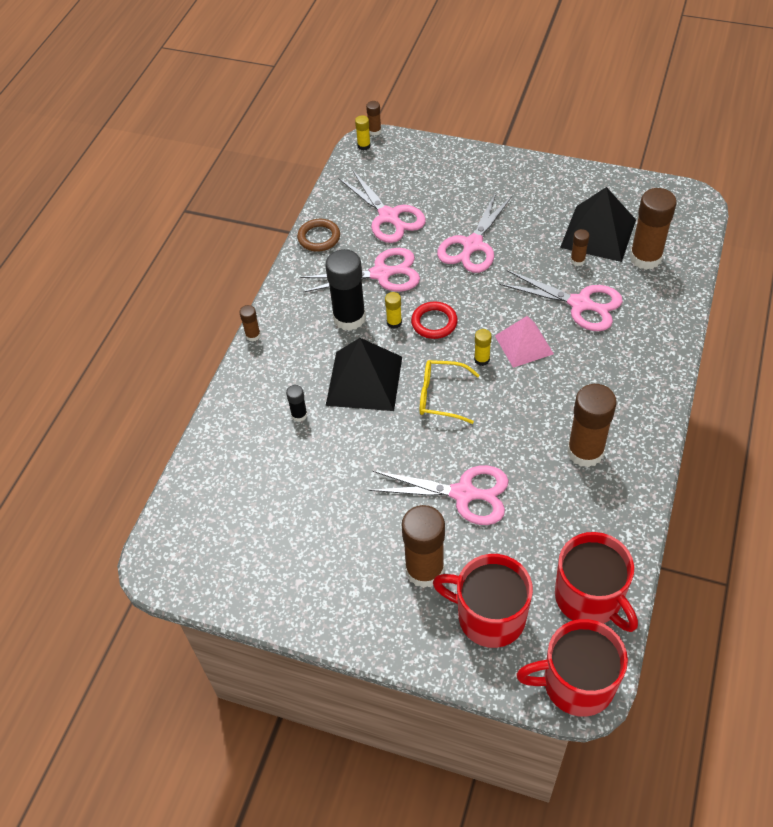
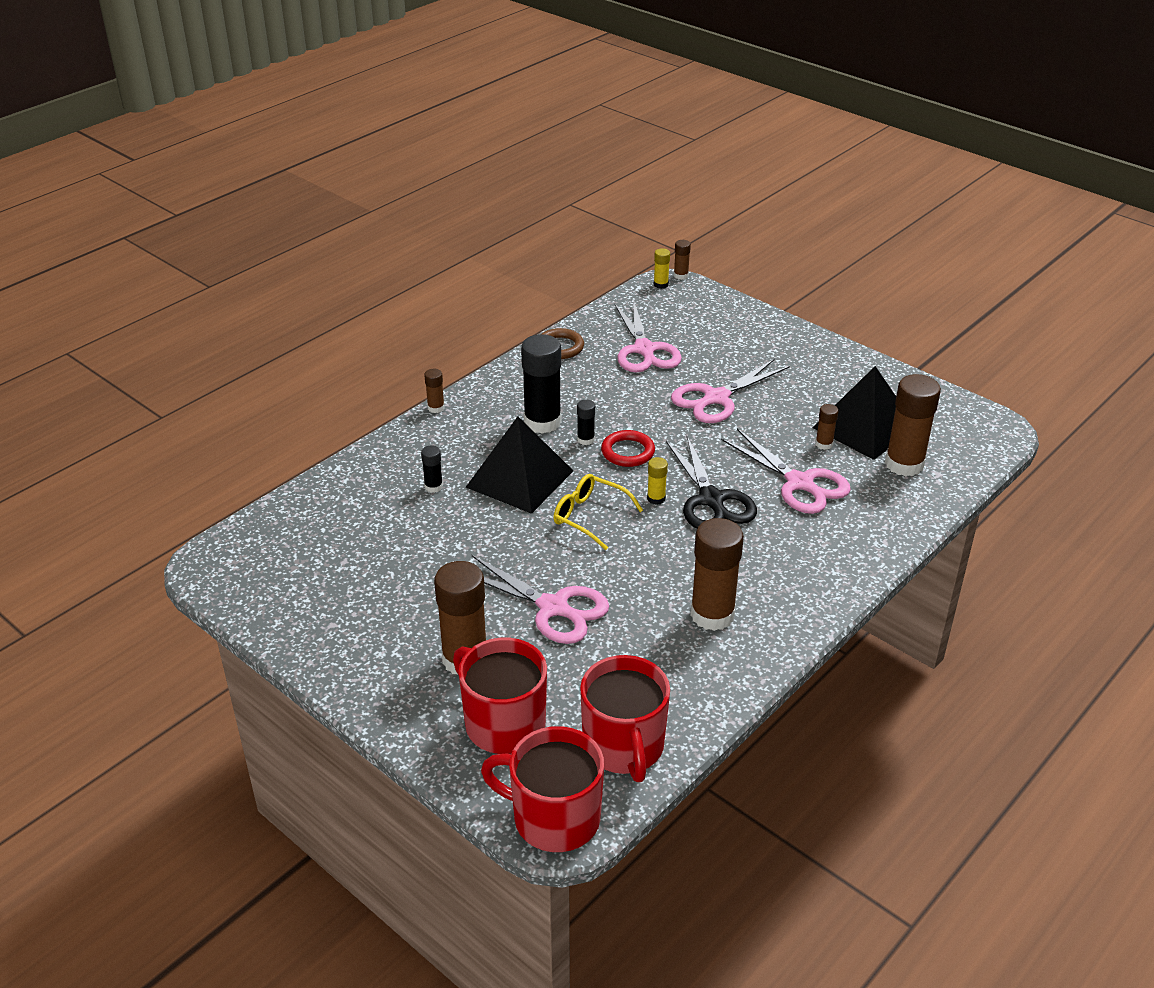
camera: 20 degrees right, 15 degrees down
(381, 274) = (602, 395): pink scissors -> none
(394, 322) = (586, 439): yellow glue stick -> black glue stick
(524, 344) = (711, 500): pink pyramid -> black scissors

